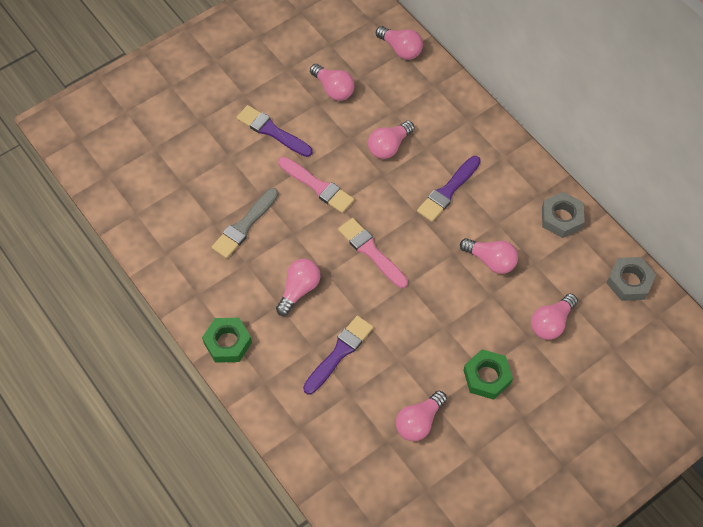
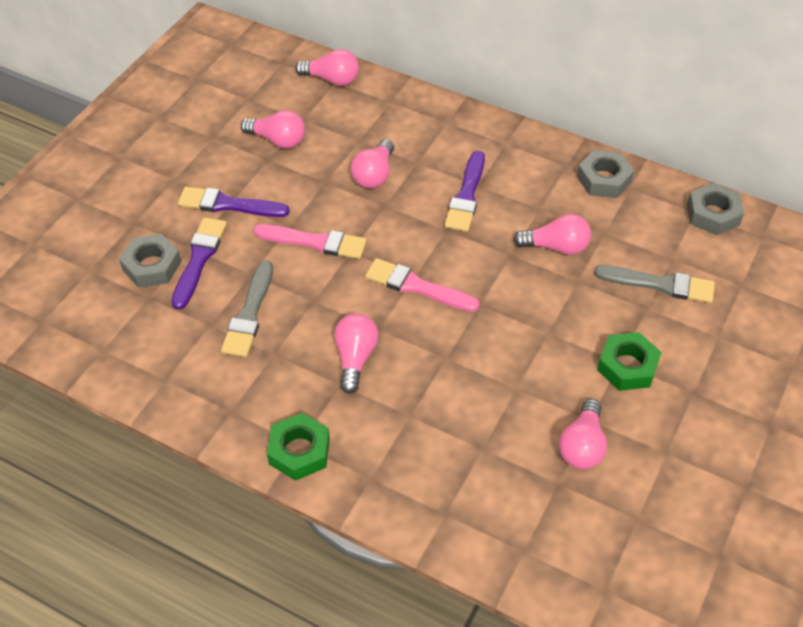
camera: 25 degrees left, 10 degrees down
(196, 161) = (152, 266): none -> grey nut
(339, 353) = (443, 408): purple brush -> purple brush (199, 259)
(551, 323) = (660, 284): pink light bulb -> grey brush

